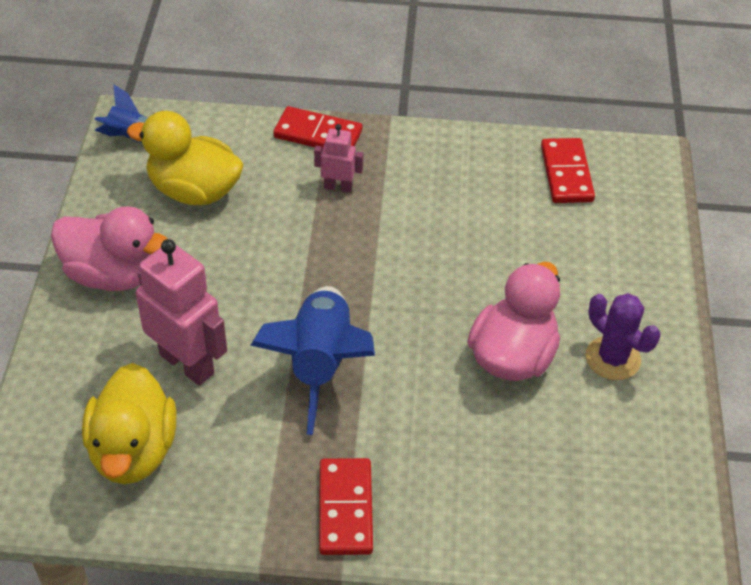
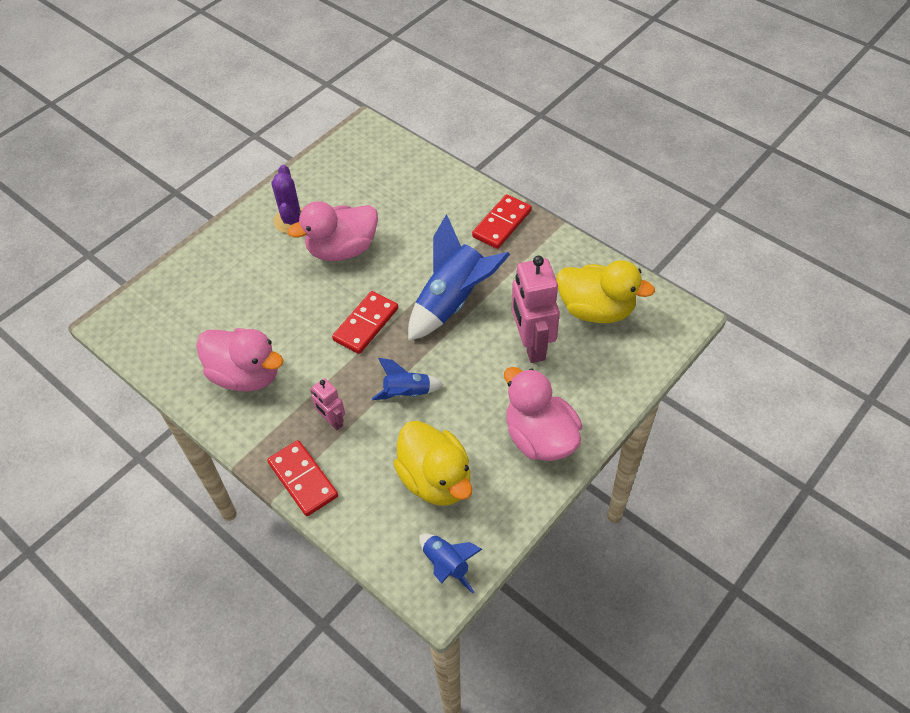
camera: 140 degrees left, 5 degrees up
(133, 450) = (596, 310): yellow duck -> yellow duck turned 75 degrees clockwise
(286, 245) = (407, 393): none -> blue rocket
(464, 181) = (246, 375): none -> pink duck
(566, 173) = (176, 342): red domino -> red domino (366, 324)

